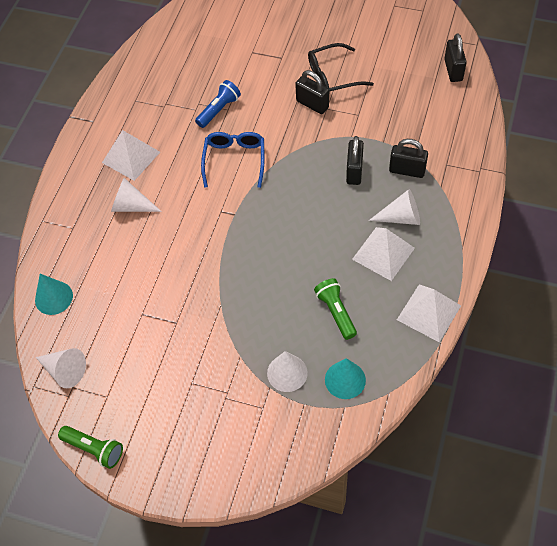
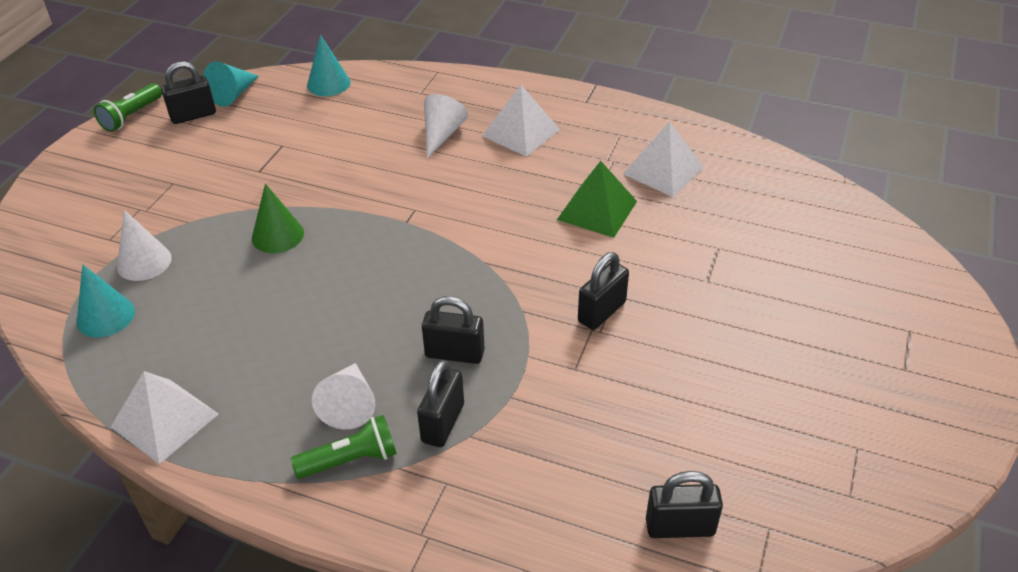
camera: 90 degrees right, 15 degrees down
(65, 371) = (233, 94): white cone -> turquoise cone
(96, 395) = (193, 115): none -> black padlock
(219, 110) = (597, 210): blue flashlight -> green pyramid
(234, 160) = (499, 224): blue glasses -> none
(253, 290) = (277, 235): none -> green cone
(333, 76) = (663, 342): black glasses -> none
(336, 312) = (211, 314): green flashlight -> green flashlight (351, 460)
(383, 253) = (289, 375): white pyramid -> white pyramid (663, 170)

